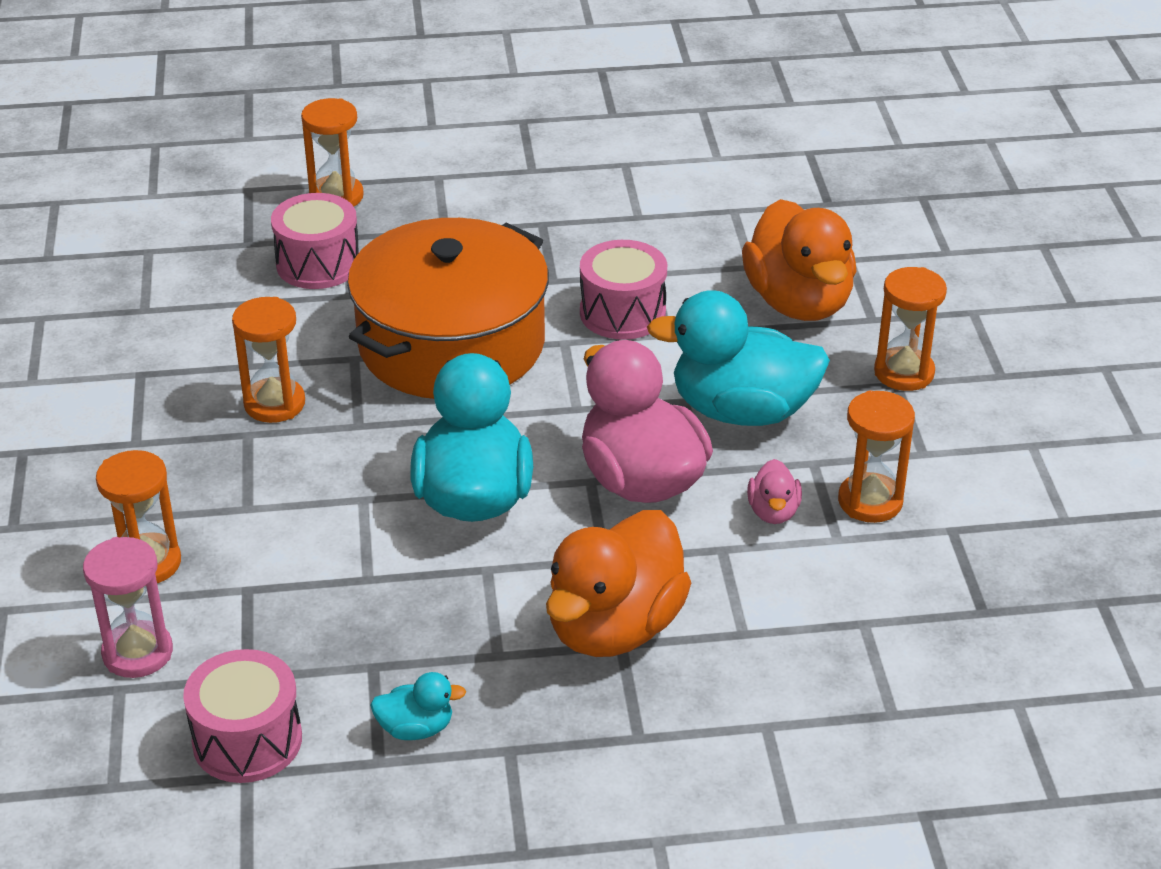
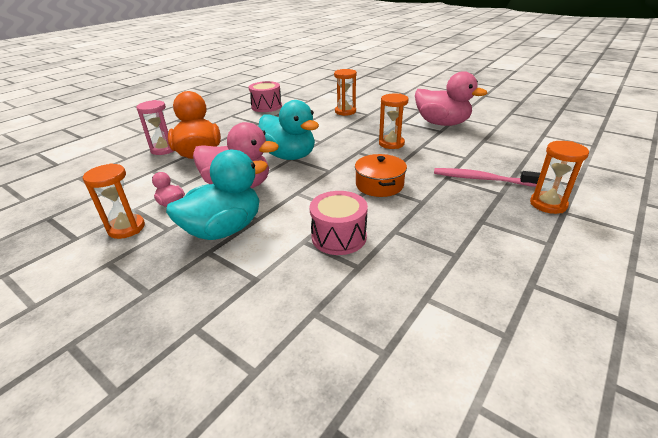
camera: 135 degrees right, 5 degrees down
(94, 386) = (442, 123): none -> pink duck
(137, 653) = (315, 104): pink hourglass -> pink hourglass (164, 149)
(318, 264) = (481, 179): pink drum -> pink toothbrush
(416, 728) = (230, 121): turquoise duck -> none
(451, 344) = (379, 185): orange pot -> orange pot, size x0.49
(799, 302) = (255, 306): orange duck -> none
(904, 372) = (146, 302): orange hourglass -> none

